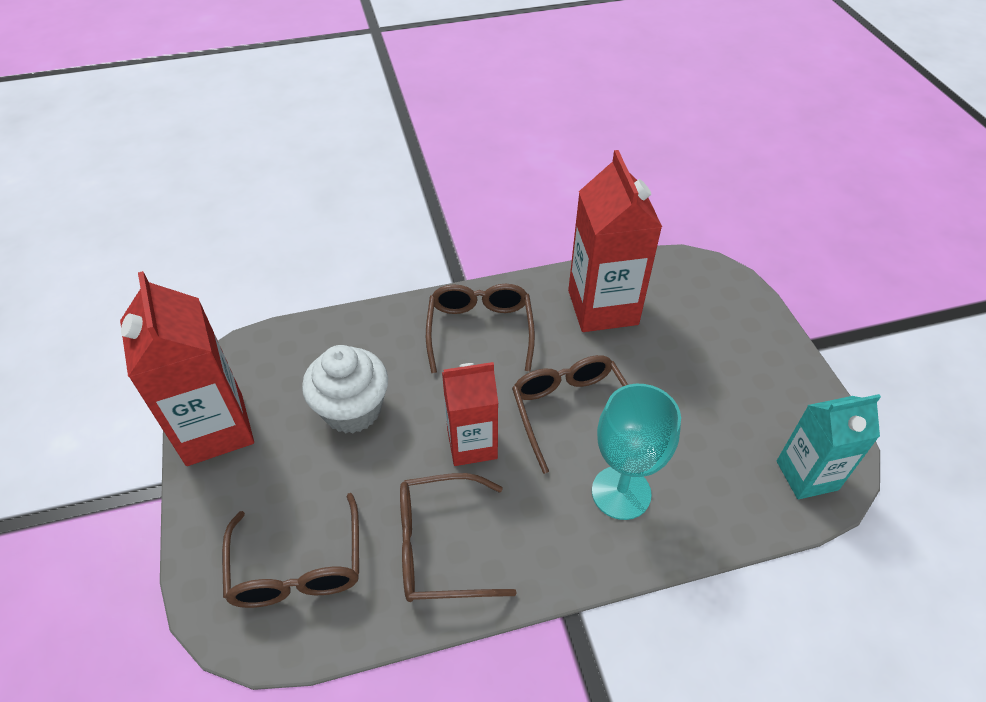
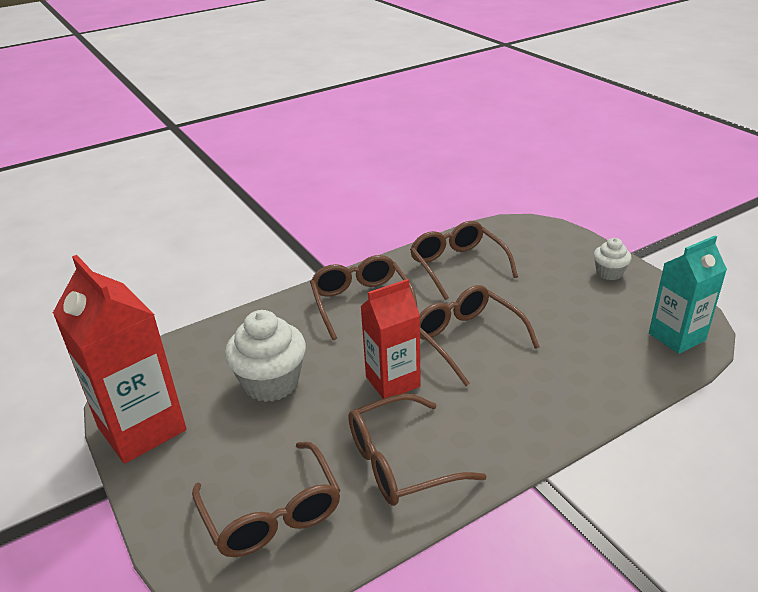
camera: 15 degrees left, 15 degrees down
(602, 307) = (457, 266): red carton -> brown glasses
(621, 492) = (537, 384): turquoise goblet -> none
(770, 363) = (609, 273): none -> white cupcake

